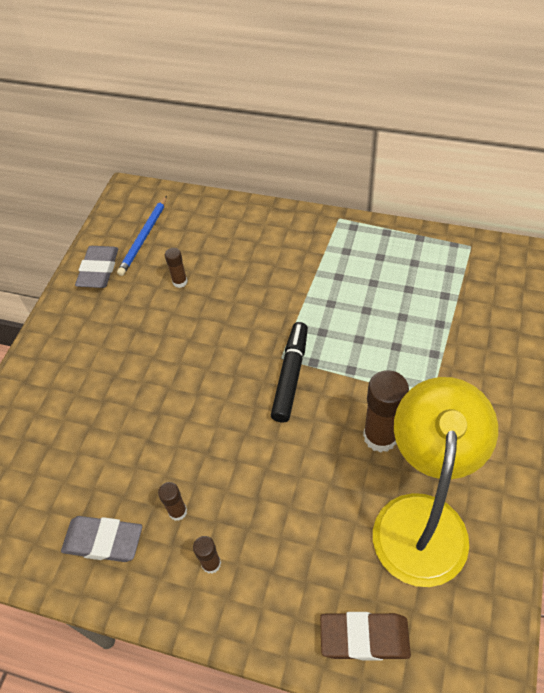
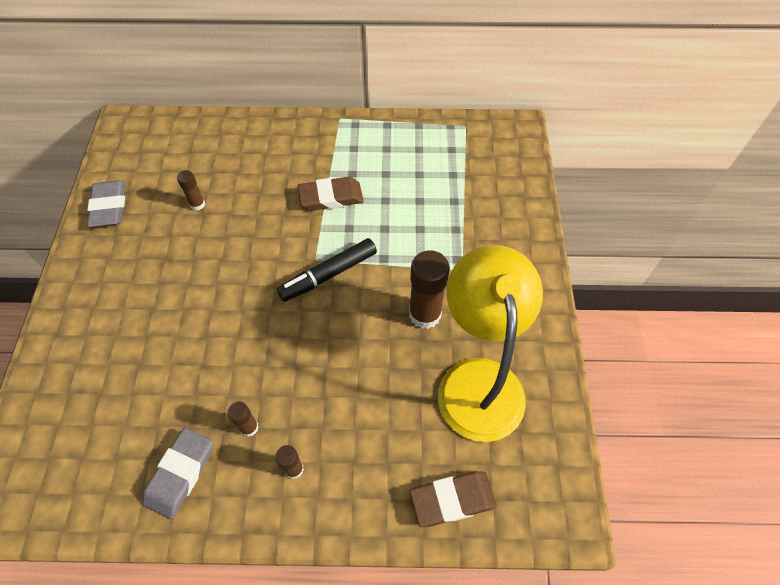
camera: 20 degrees left, 5 degrees up
(103, 541) = (180, 474): grey eraser -> grey eraser turned 60 degrees counterclockwise
(144, 237) = (149, 166): blue pencil -> none
(290, 375) = (328, 275): black marker -> black marker turned 120 degrees counterclockwise
(311, 297) = (331, 197): none -> brown eraser

